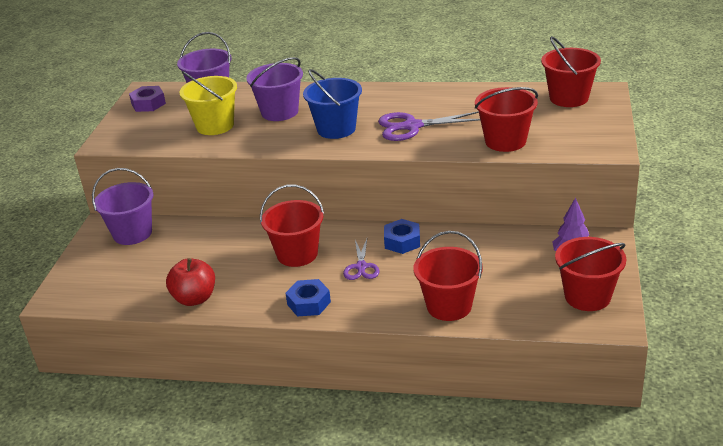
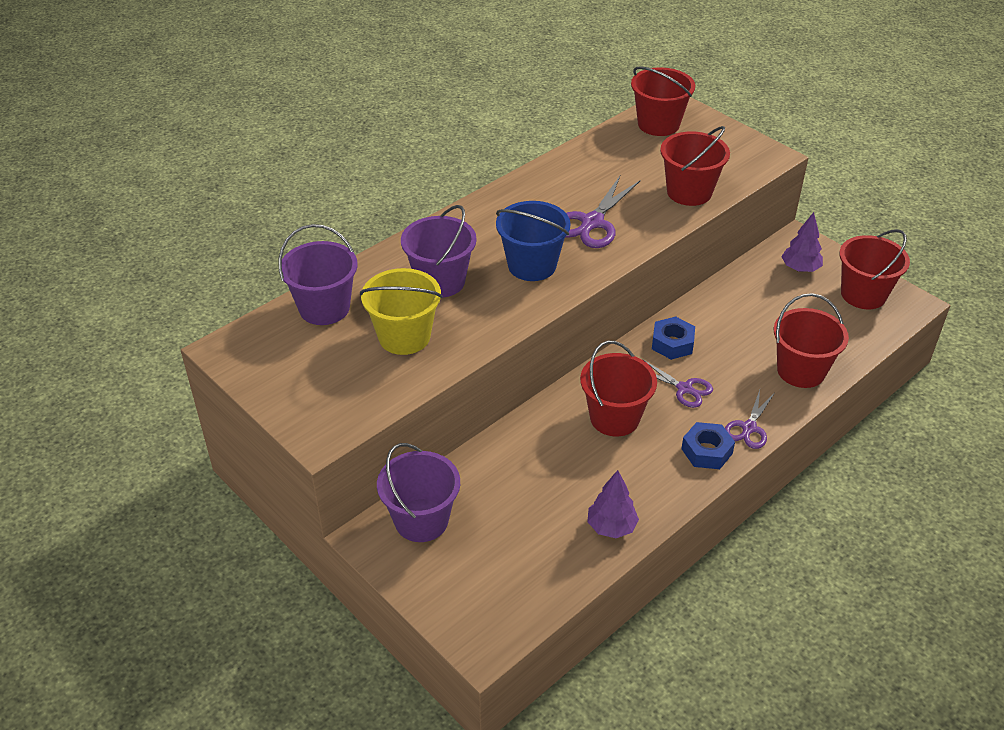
camera: 55 degrees left, 10 degrees up
(148, 104) = (269, 361): purple nut -> none
(194, 298) = (611, 527): red apple -> purple tree
(355, 310) = (749, 428): none -> purple scissors

